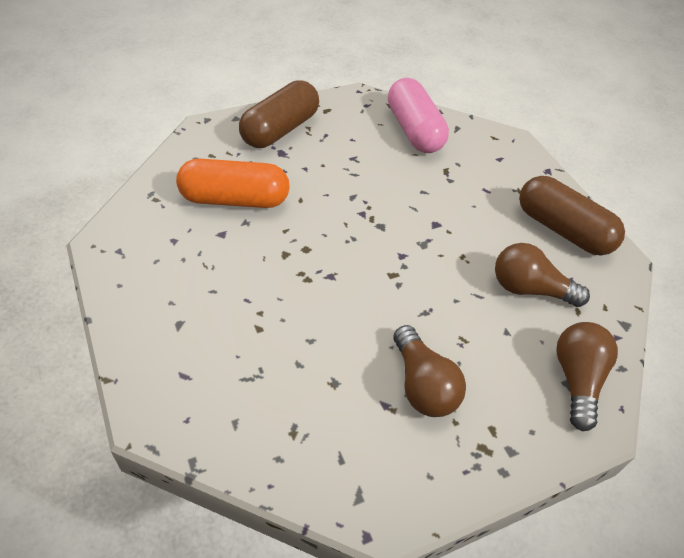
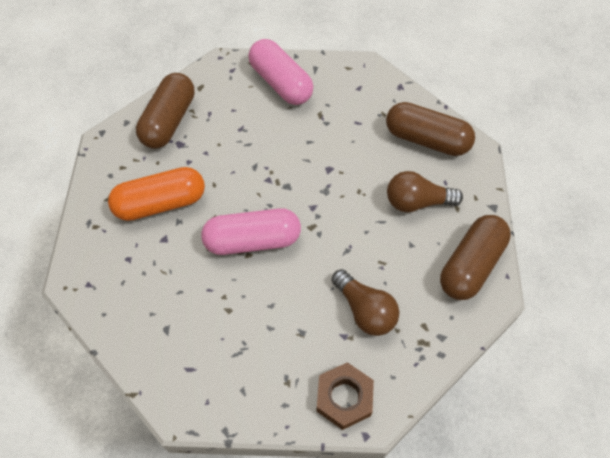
camera: 15 degrees left, 10 degrees up
(318, 266) = (252, 240): none -> pink capsule
(357, 478) = (344, 398): none -> brown nut
(576, 379) = (471, 265): brown light bulb -> brown capsule

